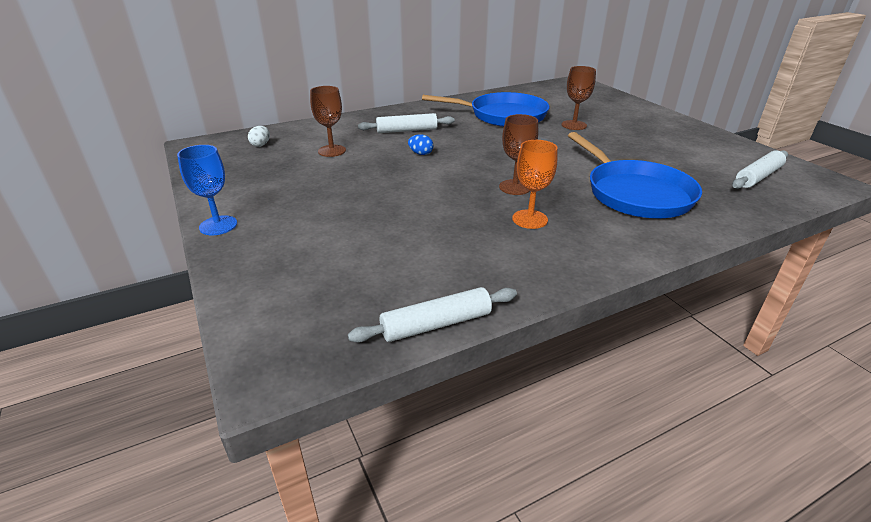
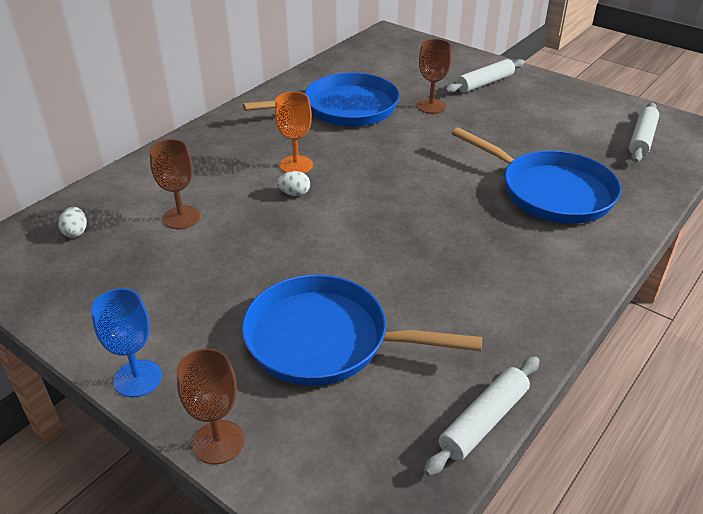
camera: 25 degrees left, 5 degrees up
(361, 238) = (325, 339): none -> blue pan
(407, 130) = (249, 160): white rolling pin -> white rolling pin (485, 83)
(421, 153) = (294, 193): blue egg -> white egg
(515, 187) = (432, 216): brown goblet -> brown goblet (218, 442)
(530, 219) = (477, 257): orange goblet -> orange goblet (296, 165)

